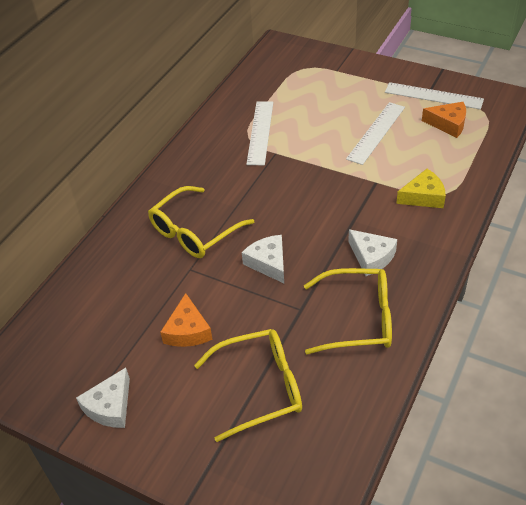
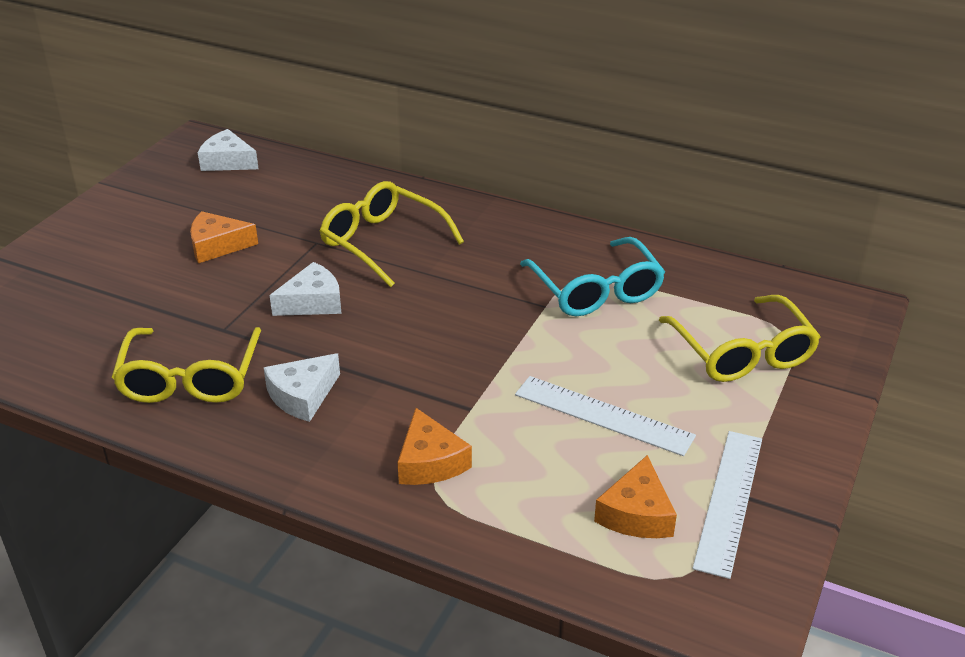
camera: 85 degrees right, 10 degrees down
(110, 406) = (132, 205): white cheese -> white cheese (227, 161)
(260, 132) = (596, 291): white ruler -> turquoise glasses
(260, 387) = (114, 299): yellow glasses -> yellow glasses (742, 353)
(423, 196) = (430, 462): yellow cheese -> orange cheese

